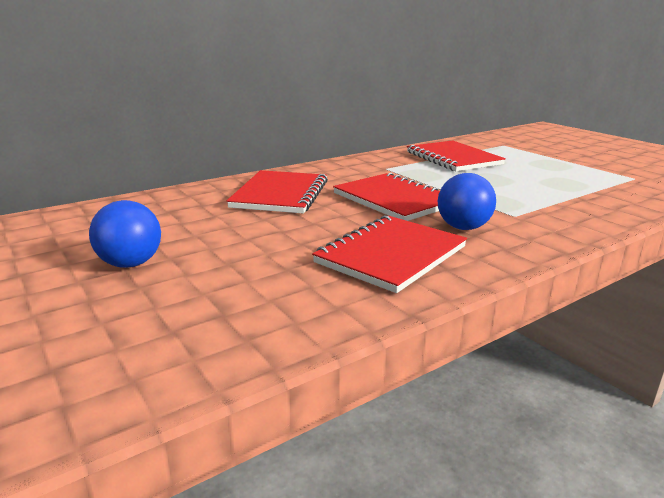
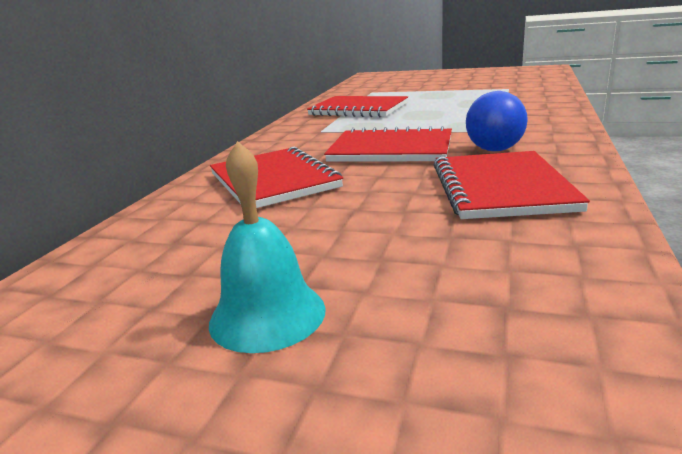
camera: 35 degrees left, 0 degrees up
(130, 264) = (267, 315): blue ball -> turquoise bell

